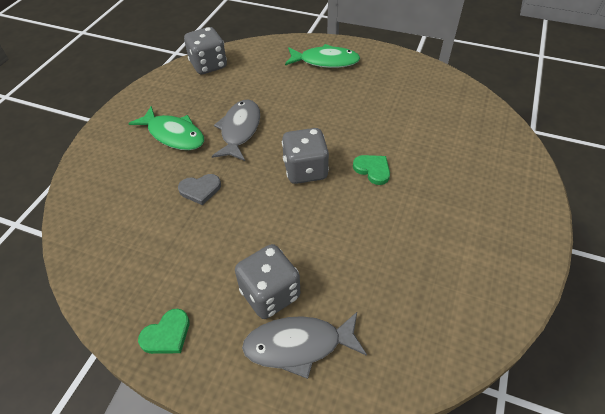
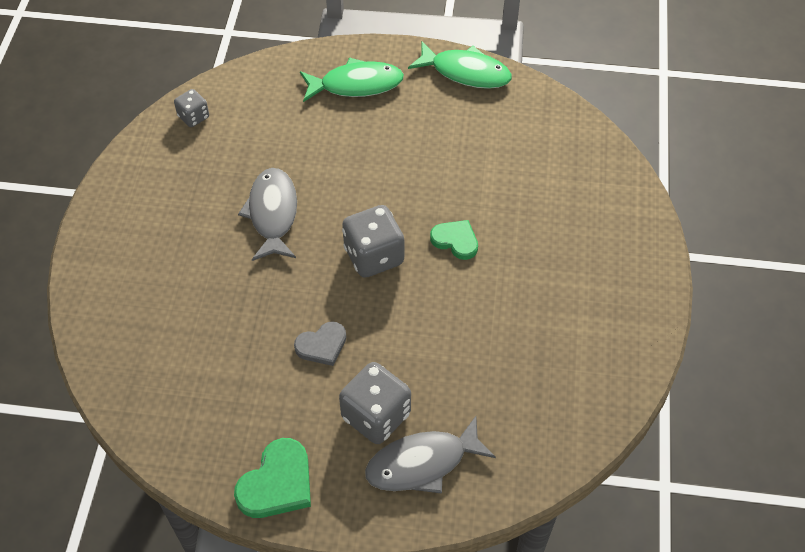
camera: 15 degrees left, 5 degrees up
(167, 334) = (277, 483): green heart -> green heart, size x1.51
(174, 135) = (187, 236): green fish -> green fish (466, 72)
(200, 190) = (251, 307): grey heart -> grey heart (322, 345)
(208, 65) = (193, 117): grey dice -> grey dice, size x0.56

